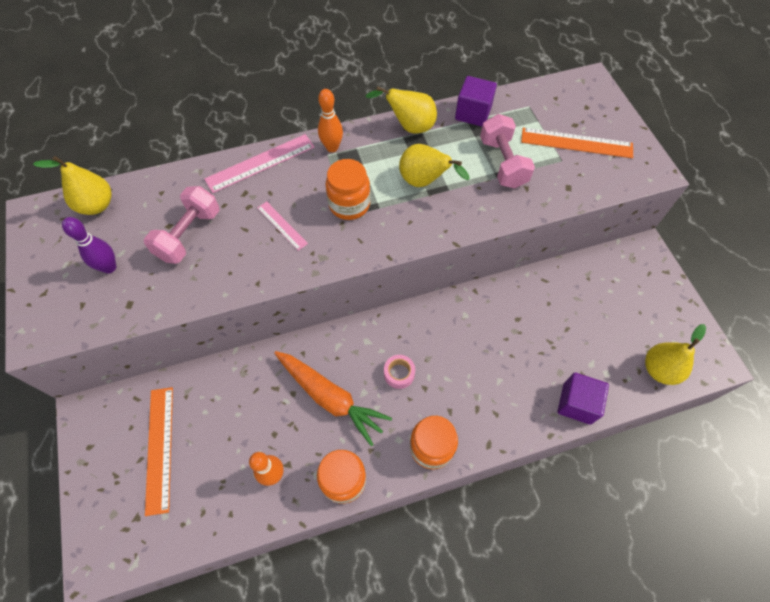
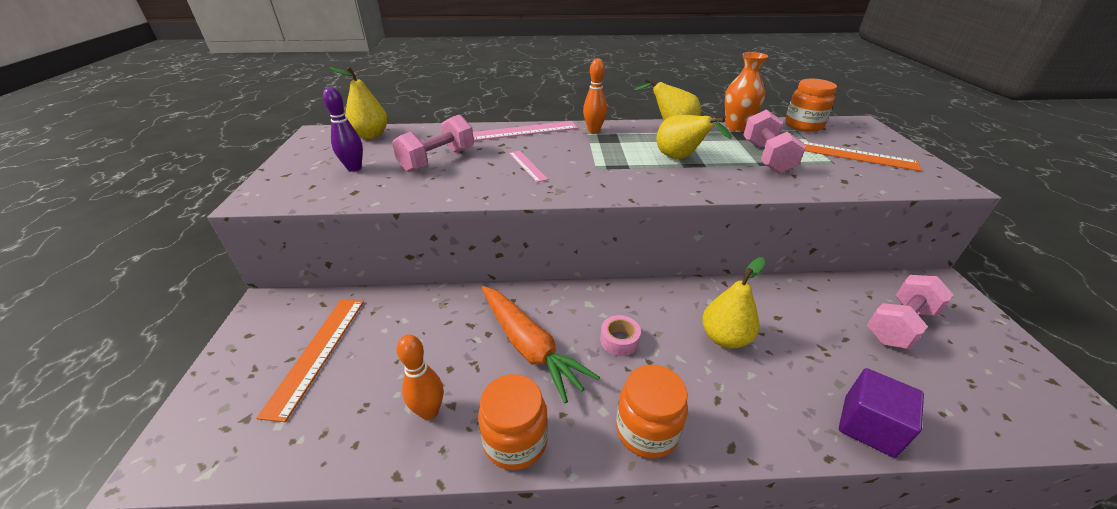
camera: 15 degrees right, 25 degrees down
(349, 204) = (599, 162): orange jar -> orange jar (803, 125)
(473, 113) = (736, 127): purple cube -> orange vase
(607, 305) = (899, 325): none -> pink dumbbell
(659, 370) = (997, 412): yellow pear -> yellow pear (724, 338)

